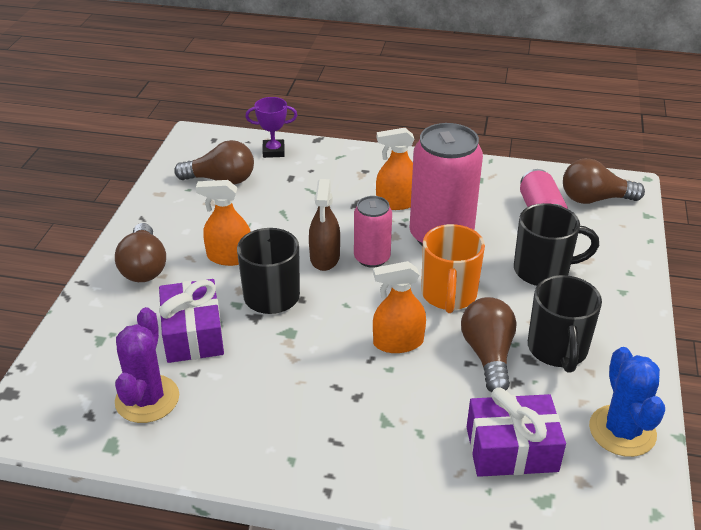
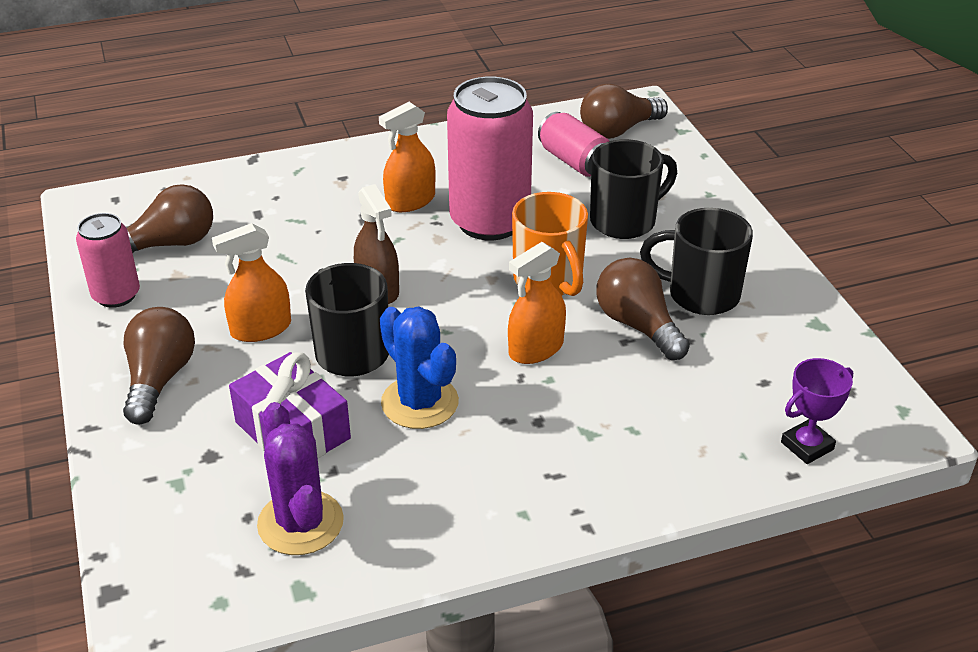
camera: 30 degrees left, 0 degrees up
(144, 267) = (159, 379): brown light bulb -> brown light bulb turned 135 degrees counterclockwise
(273, 151) = (209, 189): purple trophy -> purple trophy (807, 446)
(372, 258) = (432, 271): pink can -> pink can (116, 295)
(511, 449) = (733, 407): purple gift -> none
(557, 350) = (701, 295): black mug -> black mug turned 135 degrees clockwise
(622, 431) = (818, 347): blue cactus -> blue cactus (420, 402)

